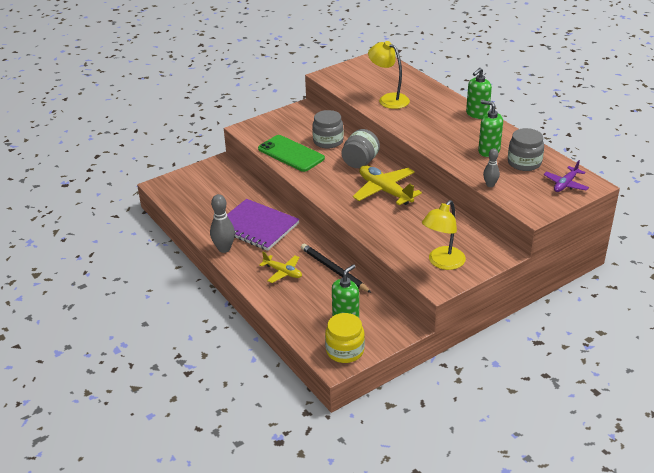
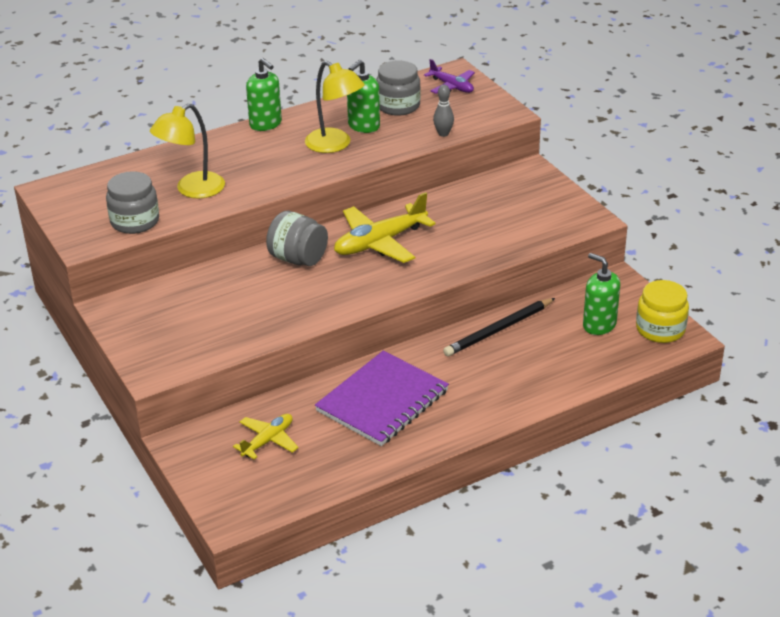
camera: 85 degrees left, 0 degrees up
(224, 249) = (434, 436): grey bowling pin -> none
(283, 272) = (499, 376): yellow plane -> yellow plane (268, 441)
(291, 154) = (252, 324): green phone -> none
(328, 141) = (227, 285): grey jar -> grey jar (135, 221)
(442, 263) = (547, 212): yellow lamp -> yellow lamp (335, 145)

